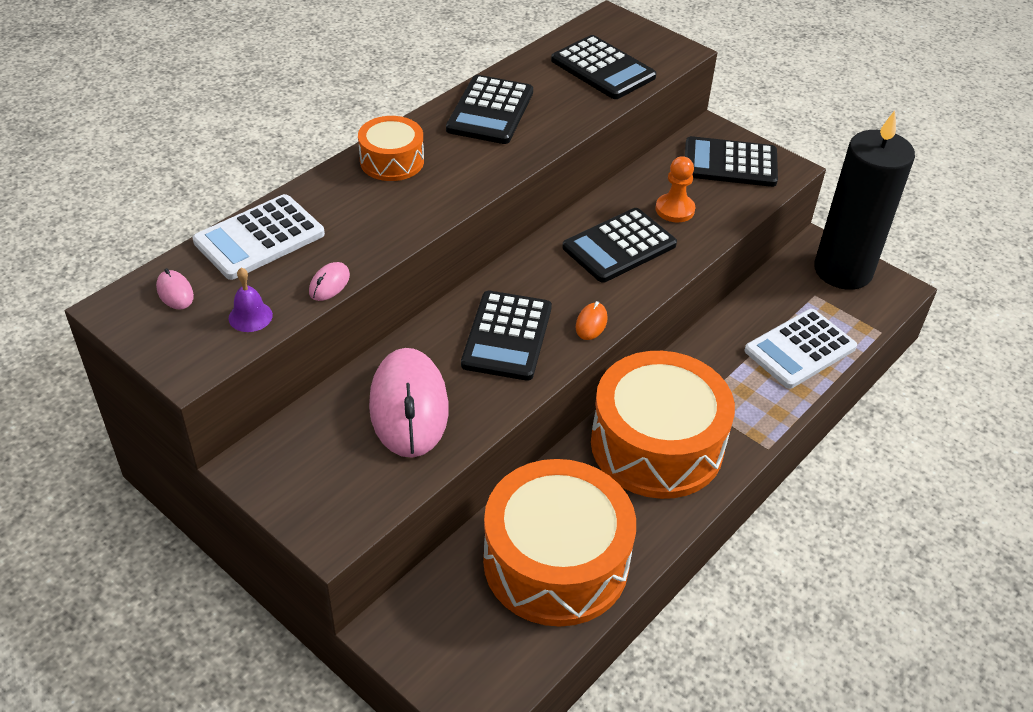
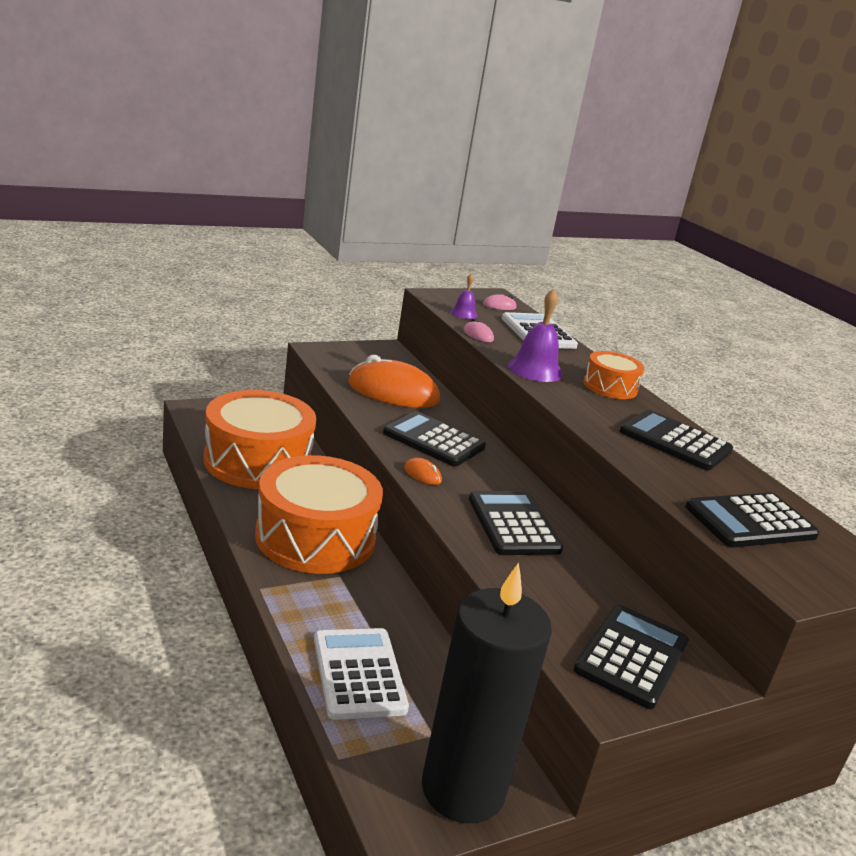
camera: 110 degrees right, 20 degrees down
(401, 218) = (535, 369): none -> purple bell
(409, 407) = (393, 392): pink mouse -> orange mouse
(675, 209) = (556, 578): orange pawn -> none

